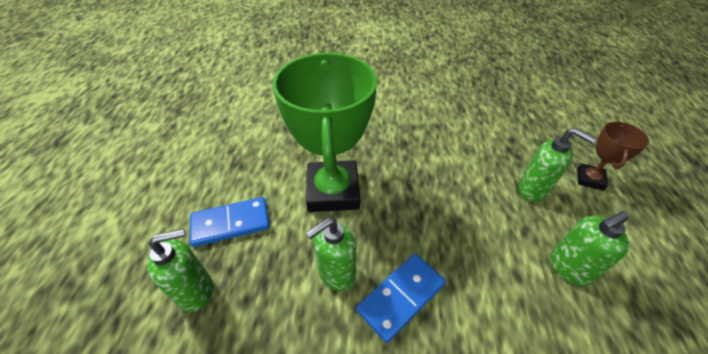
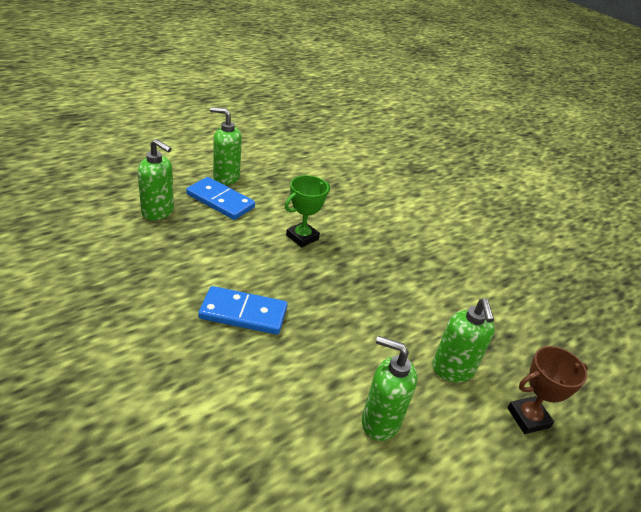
camera: 45 degrees right, 10 degrees down
(333, 191) = (302, 237): green trophy -> green trophy, size x0.48
(336, 273) = (230, 270): green soap dispenser -> green soap dispenser (226, 177)

